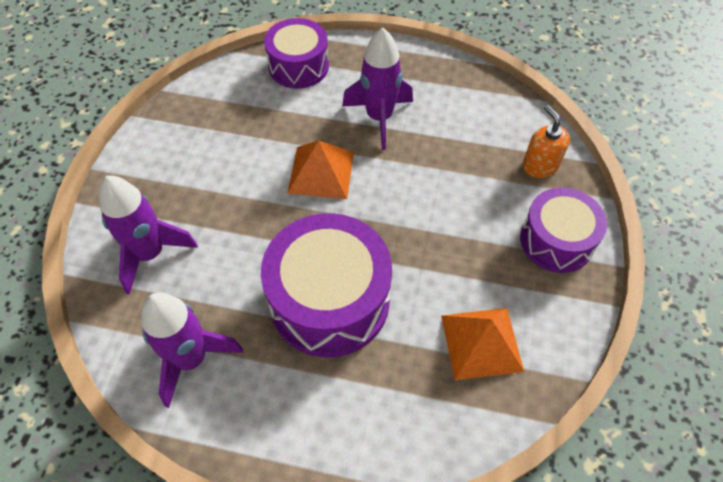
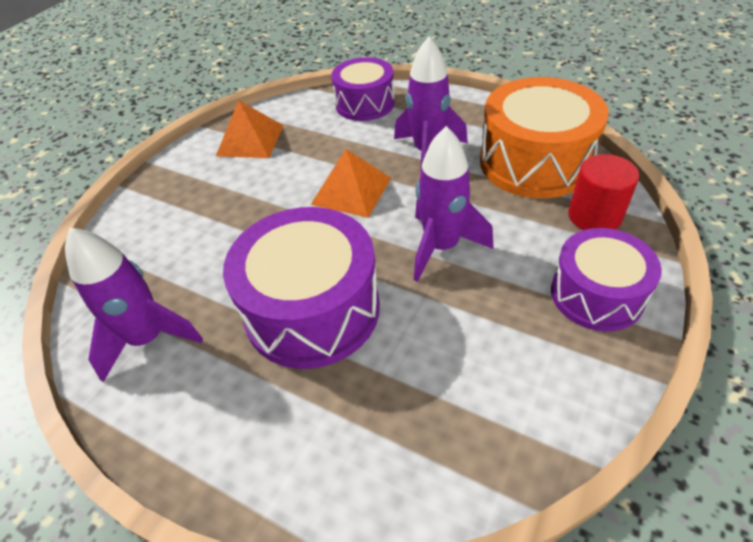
camera: 20 degrees right, 10 degrees down
(150, 254) = (159, 236): purple rocket -> purple rocket (441, 247)
(478, 115) = (534, 162): none -> orange drum
(481, 342) = (471, 389): orange pyramid -> orange pyramid (250, 140)
(540, 165) = (594, 216): orange soap dispenser -> red cylinder

